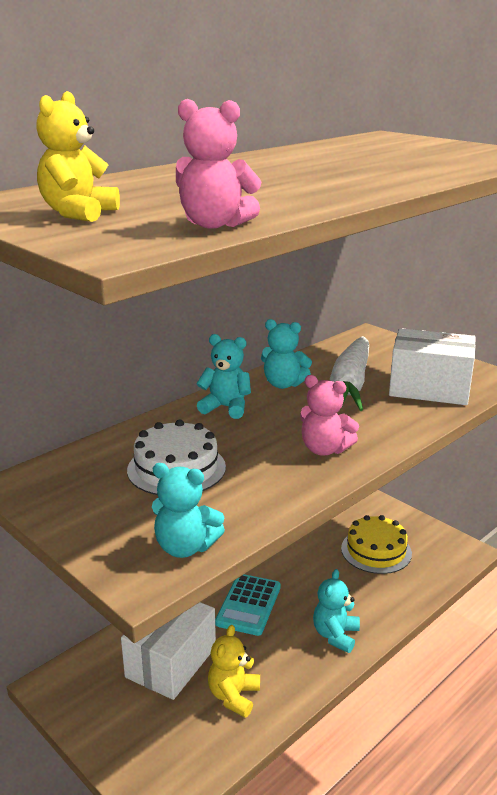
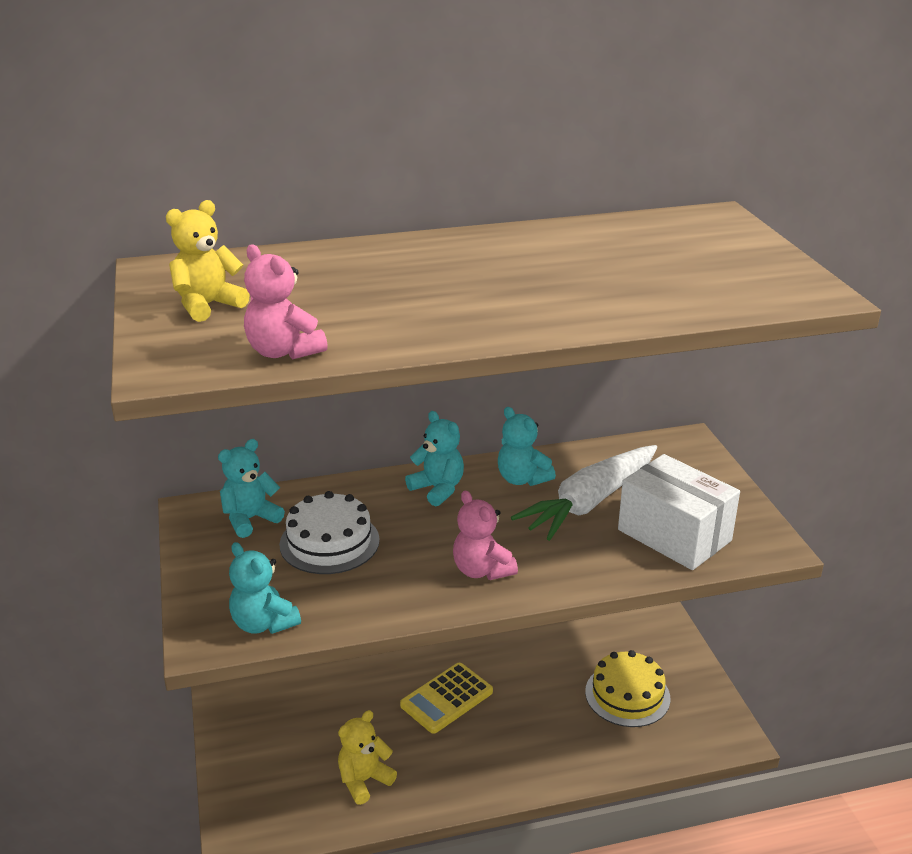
camera: 30 degrees right, 5 degrees up
(171, 662) = (334, 723): white box -> none
(248, 605) = (446, 698): turquoise calculator -> yellow calculator
(335, 635) = (506, 766): turquoise teddy bear -> turquoise teddy bear (250, 519)

